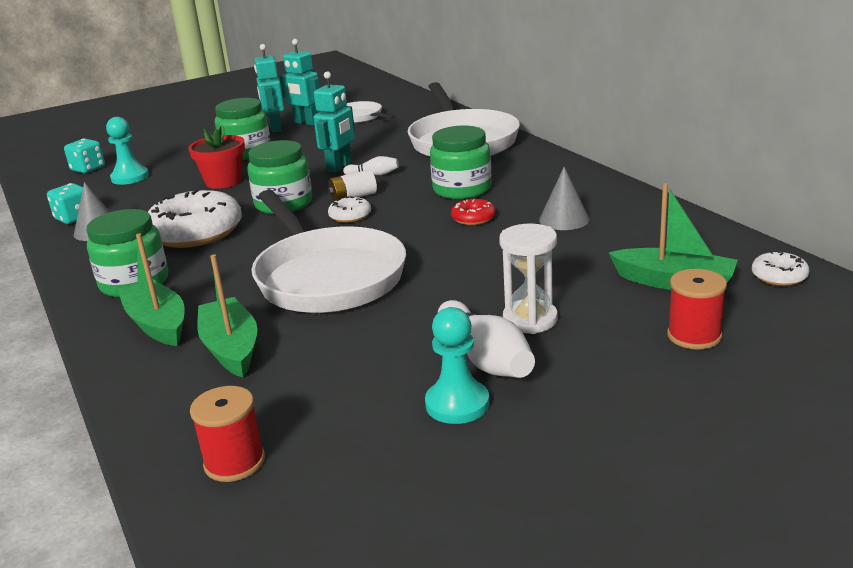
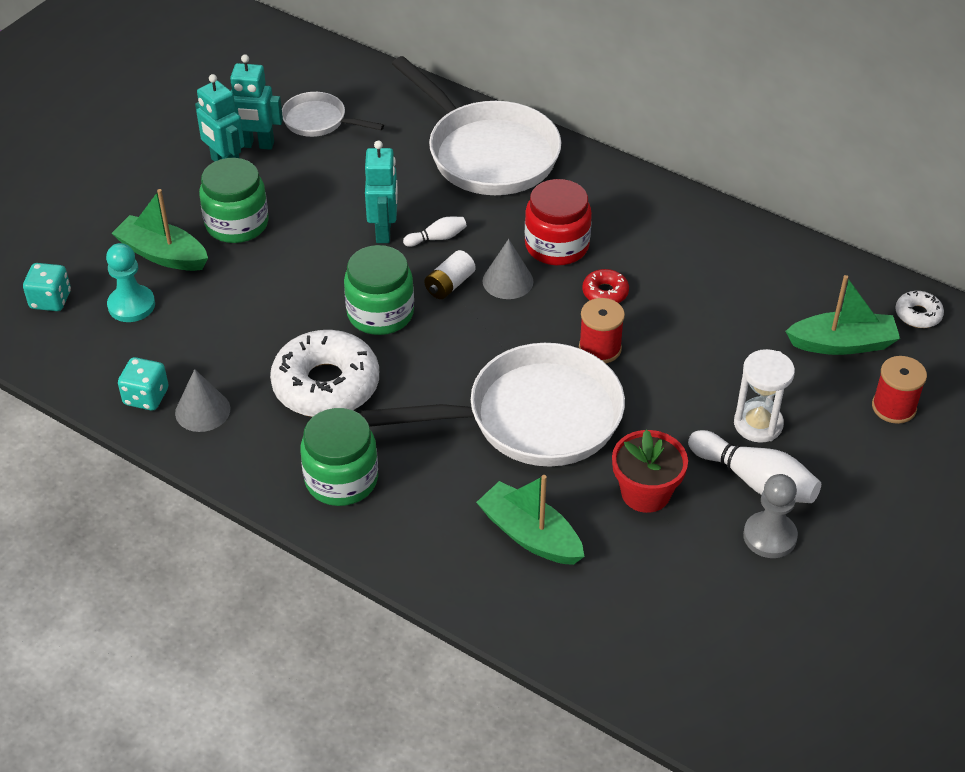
camera: 30 degrees left, 20 degrees up
(157, 324) = (427, 526): green boat -> green boat (163, 254)
(223, 181) = (266, 288): red flower pot -> red flower pot (645, 493)
(234, 462) = (650, 649): red spool -> red spool (600, 348)
(327, 277) = (533, 417): white pan -> white pan turned 45 degrees counterclockwise
(350, 216) = (474, 317): white donut -> none
(457, 404) = (769, 536): turquoise pawn -> grey pawn
(462, 189) = (557, 246): green jar -> red jar
(564, 219) = (693, 274): grey cone -> grey cone (507, 281)

